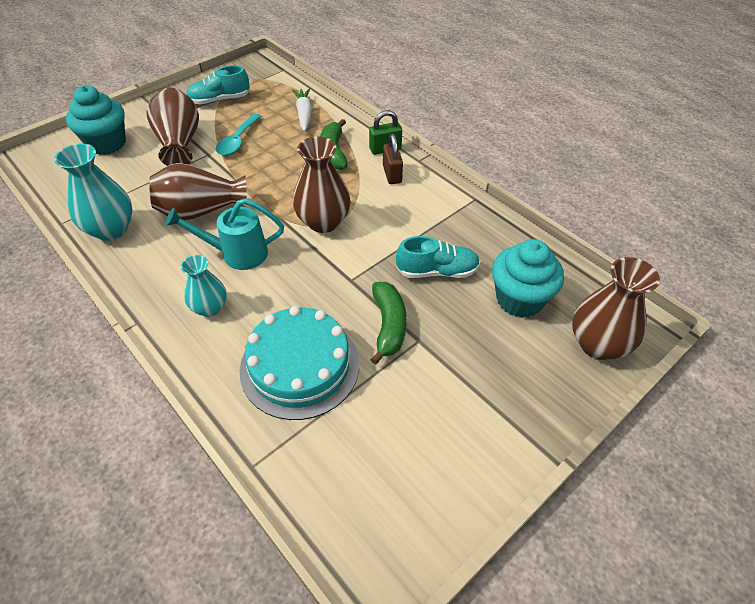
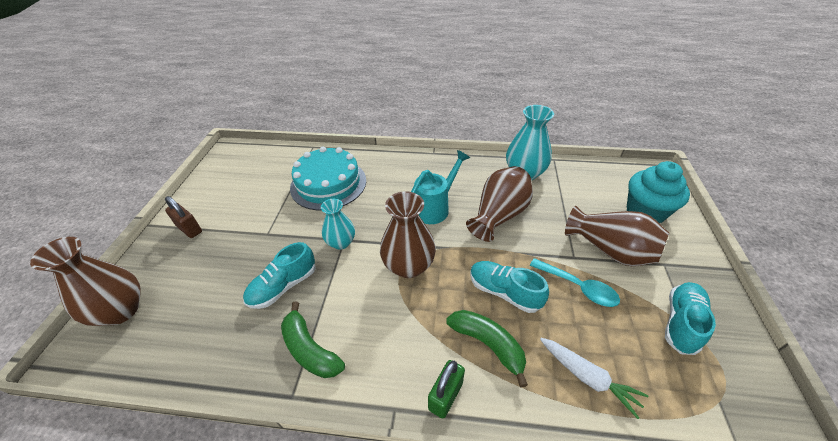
camera: 140 degrees right, 5 degrees down
(210, 308) = (408, 177): turquoise vase -> turquoise vase (341, 242)
(237, 141) = (578, 287): turquoise spoon -> turquoise spoon turned 150 degrees clockwise
(284, 166) = (504, 292): none -> turquoise shoe
(388, 326) = (293, 229): green banana -> green banana (309, 349)
(392, 174) = (403, 361): brown padlock -> brown padlock (189, 229)
(519, 299) = (200, 307): turquoise cupcake -> none

